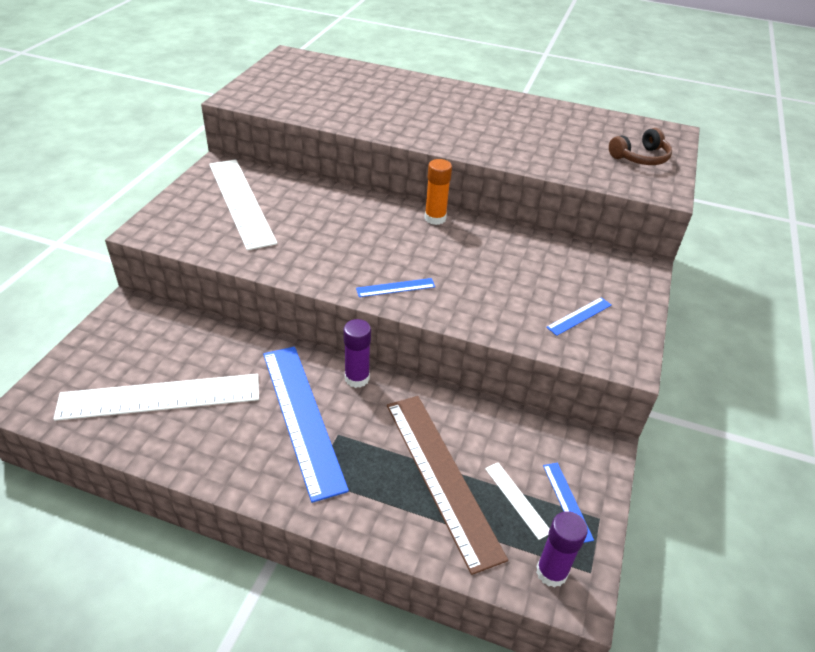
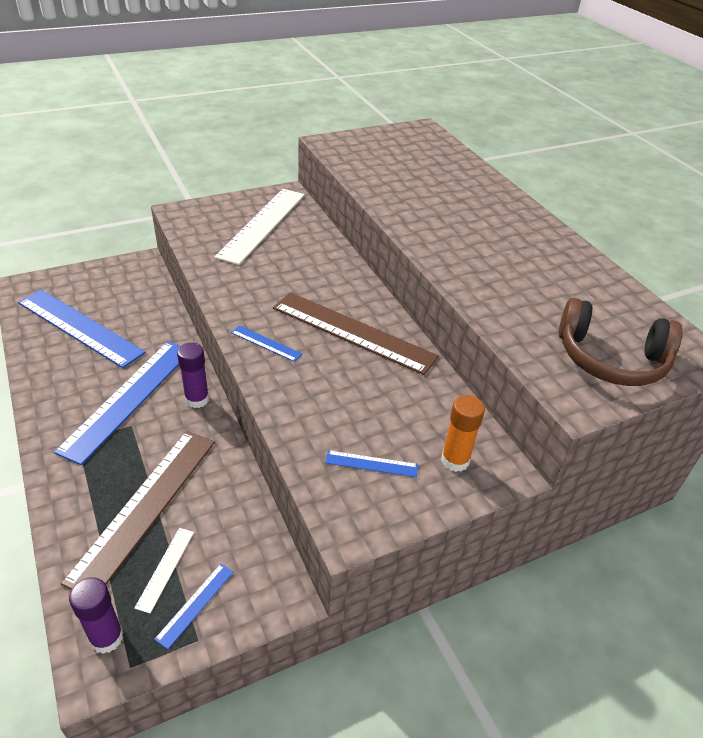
camera: 45 degrees right, 0 degrees up
(160, 397) = (80, 327): white ruler -> blue ruler
(435, 218) = (381, 313): orange glue stick -> orange glue stick (455, 460)
(438, 242) = (353, 332): none -> brown ruler
(640, 157) = (610, 359): brown headphones -> brown headphones, size x1.55

